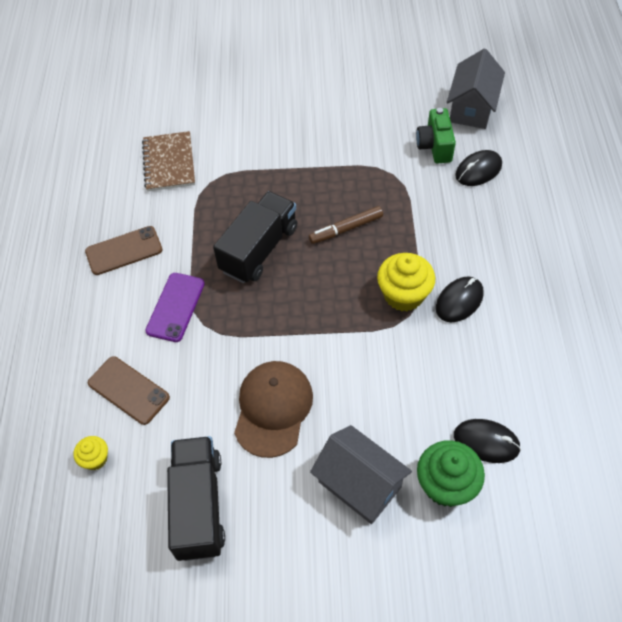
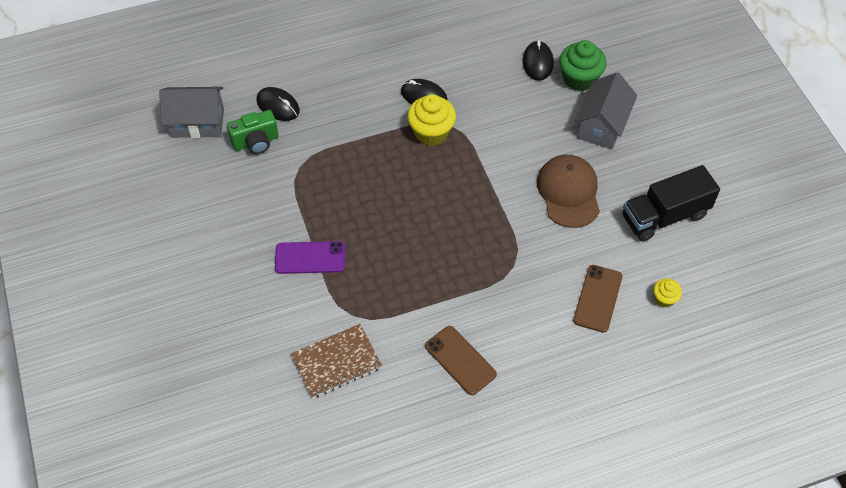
camera: 110 degrees left, 0 degrees up
(175, 307) = (505, 292): purple phone -> purple phone (310, 258)
(259, 249) = (420, 247): black truck -> none
(273, 409) = (569, 192): brown cap -> brown cap turned 90 degrees clockwise
(346, 229) = (375, 187): brown marker -> none

